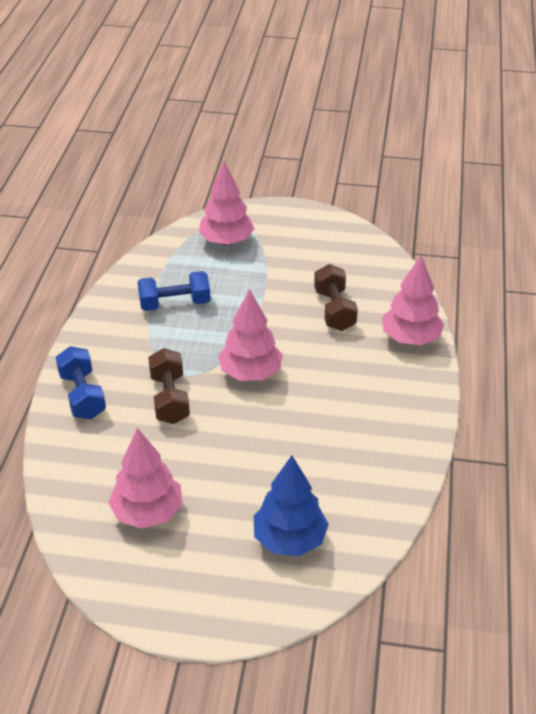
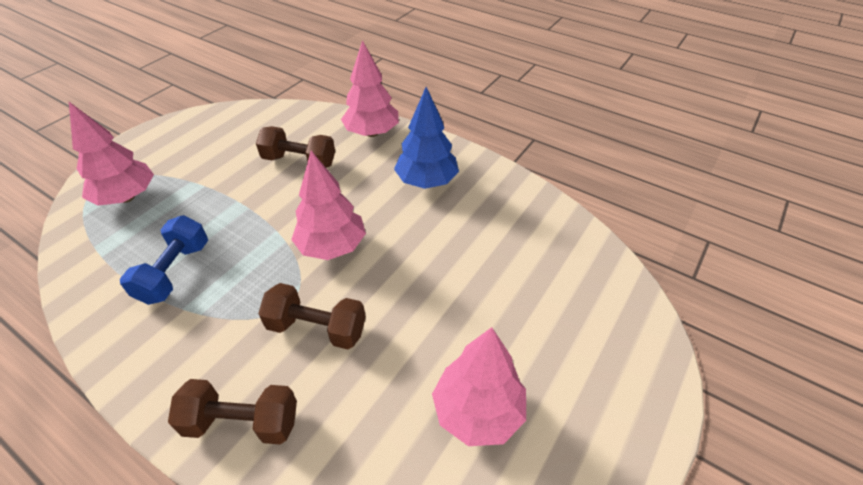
camera: 65 degrees left, 5 degrees up
(82, 395) = (242, 422): blue dumbbell -> brown dumbbell
(290, 539) = (565, 295): blue tree -> blue tree (426, 181)

